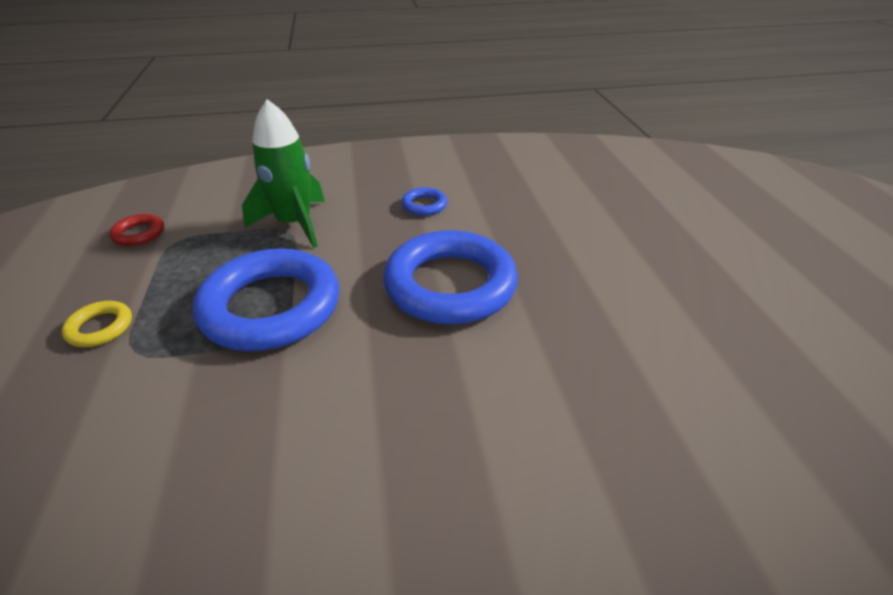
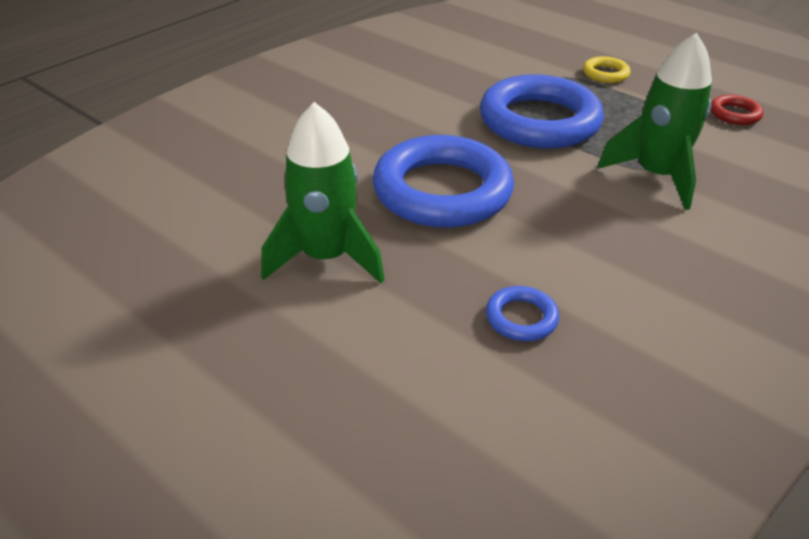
camera: 140 degrees right, 0 degrees up
(424, 205) = (591, 259): blue ring -> blue ring (521, 318)
(589, 277) = (326, 257): none -> green rocket

